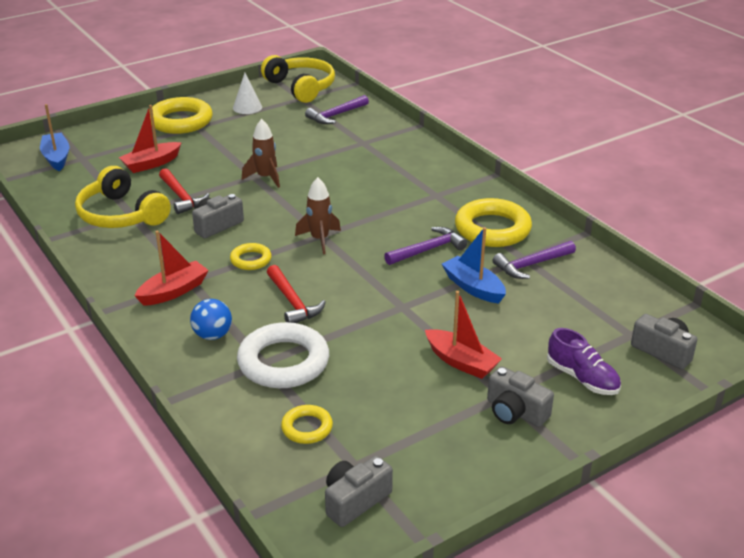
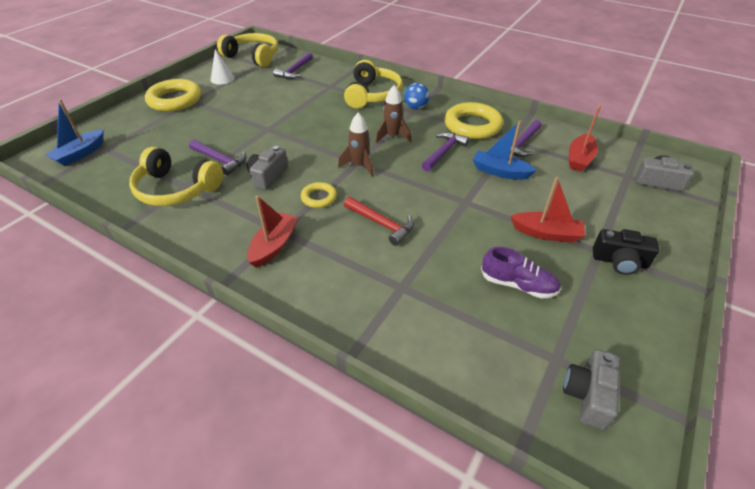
camera: 25 degrees left, 10 degrees up
(56, 158) = (80, 154): blue boat -> blue boat turned 105 degrees counterclockwise
(151, 164) = (173, 139): red boat -> red boat (579, 159)
(181, 197) = (220, 160): red hammer -> purple hammer
(213, 335) = (339, 276): blue ball -> blue ball (415, 107)
(265, 178) = (278, 128): brown rocket -> brown rocket (392, 136)
(283, 362) = (418, 280): white ring -> none
(307, 428) = (488, 337): yellow ring -> none
(404, 164) = (372, 95): none -> yellow headphones
(515, 412) = (619, 261): grey camera -> black camera
(582, 378) = (633, 218): purple shoe -> purple shoe (518, 285)

